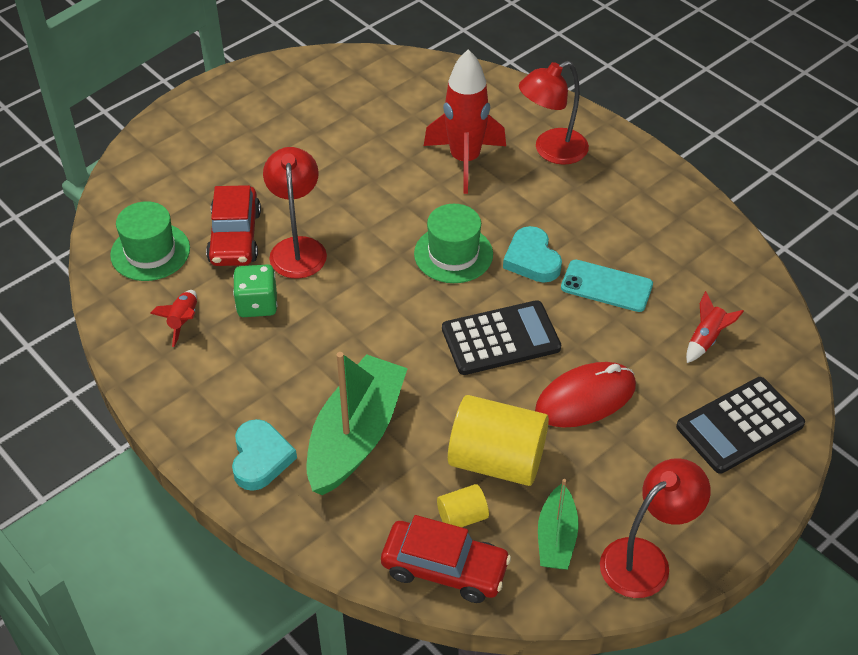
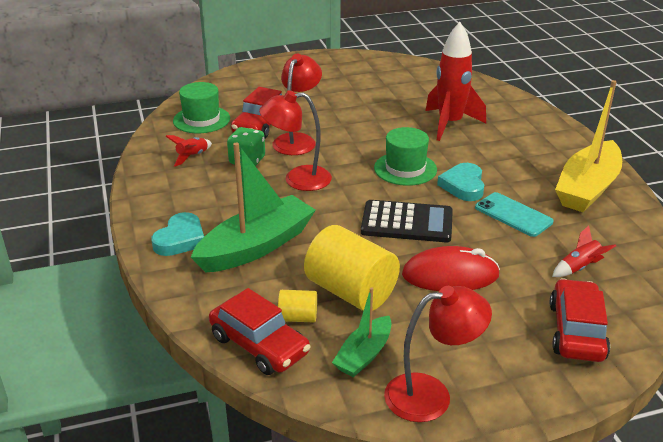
camera: 25 degrees right, 15 degrees down
(551, 151) = (519, 133): red lamp -> red lamp (297, 179)
(664, 217) = (587, 188): none -> yellow boat
(740, 426) = (576, 331): black calculator -> red car

